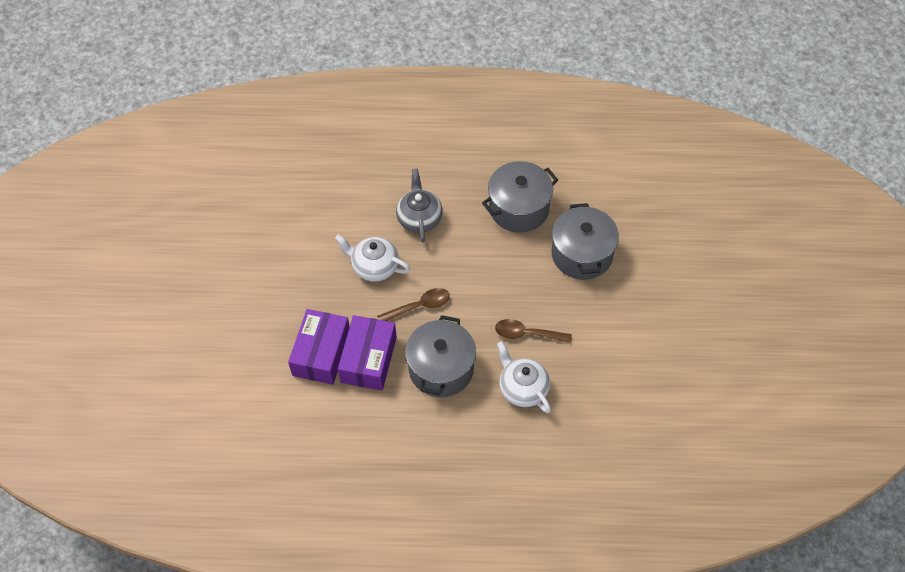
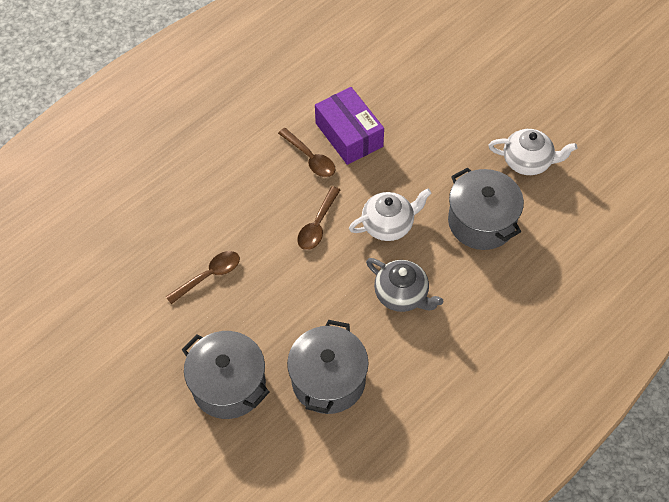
camera: 135 degrees right, 0 degrees up
(368, 359) = (310, 158): purple box -> brown spoon
(441, 369) = (249, 195): grey pot -> grey pot (481, 222)
(522, 388) = (172, 233): white teapot -> white teapot (528, 161)

